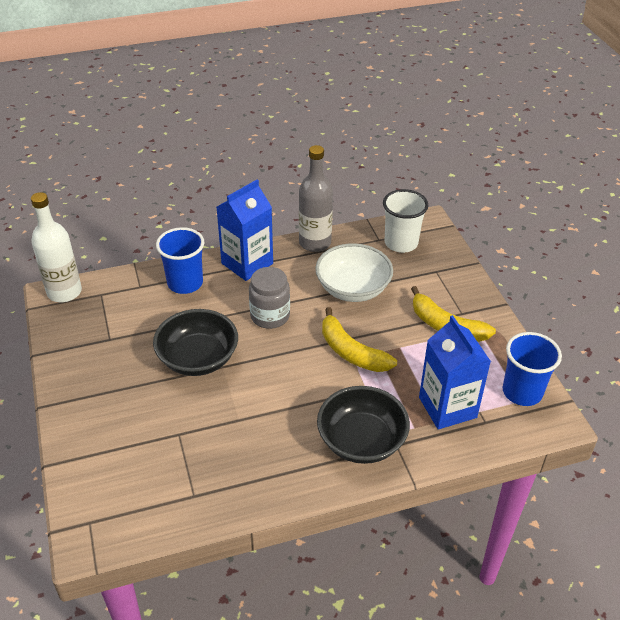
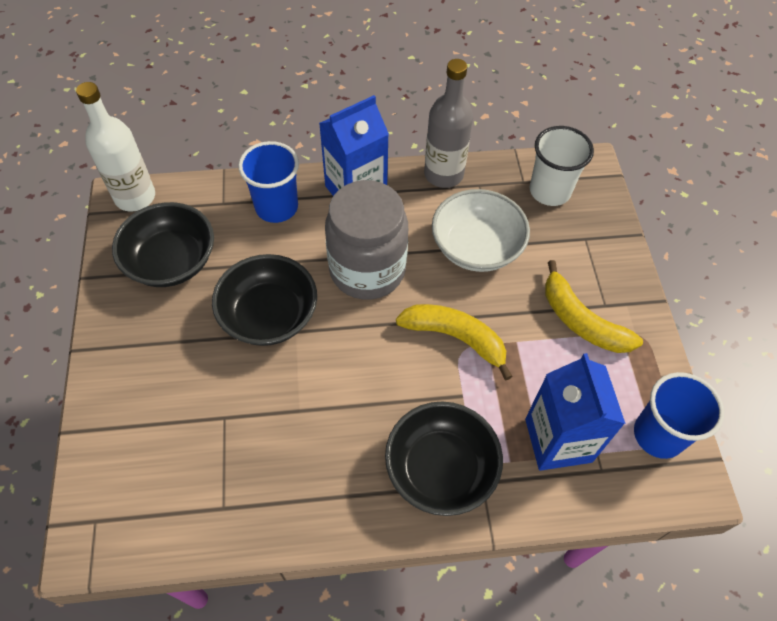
camera: 10 degrees right, 15 degrees up
(107, 333) = (171, 261): none -> black bowl
(270, 316) = (367, 270): grey jar -> grey jar, size x1.57
(351, 352) = (455, 338): yellow banana -> yellow banana turned 150 degrees clockwise

